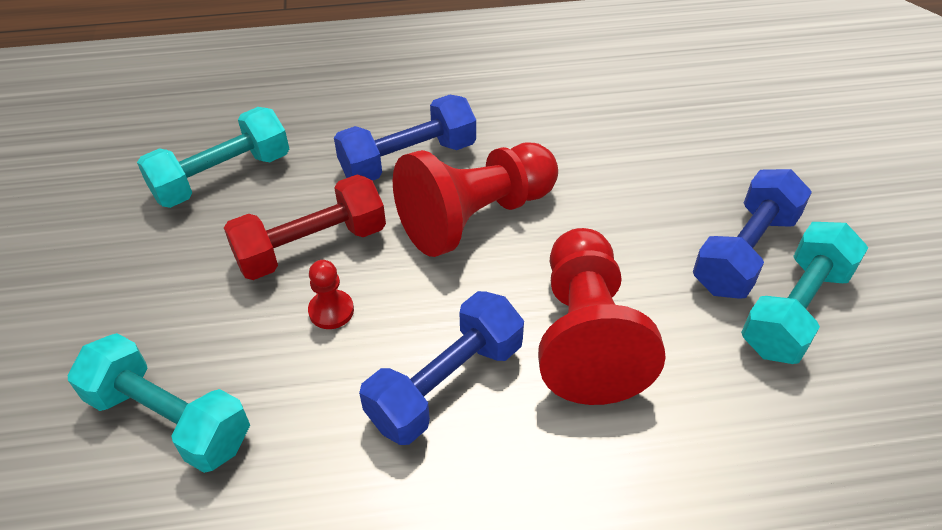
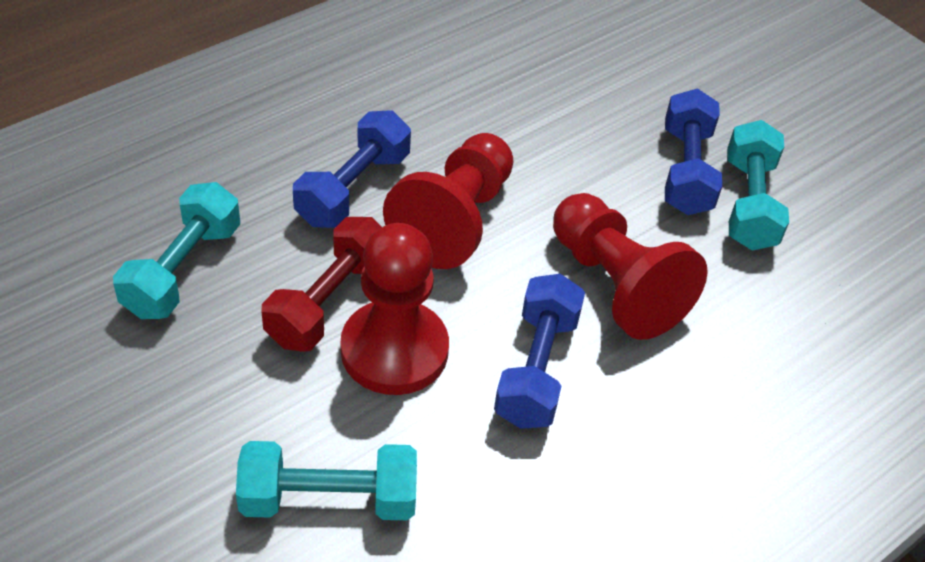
camera: 35 degrees left, 0 degrees up
(331, 311) = (394, 350): red pawn -> red pawn, size x2.42

